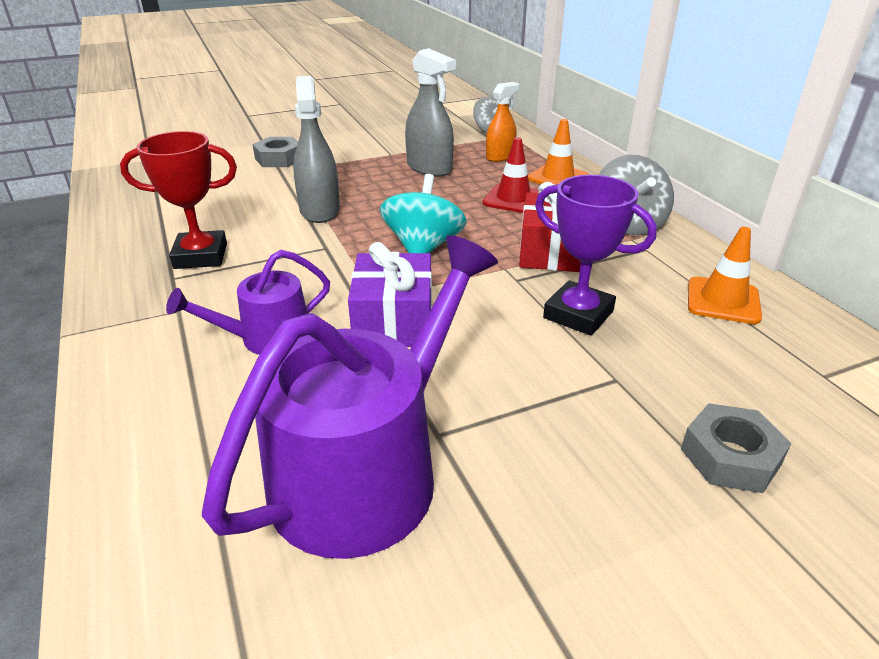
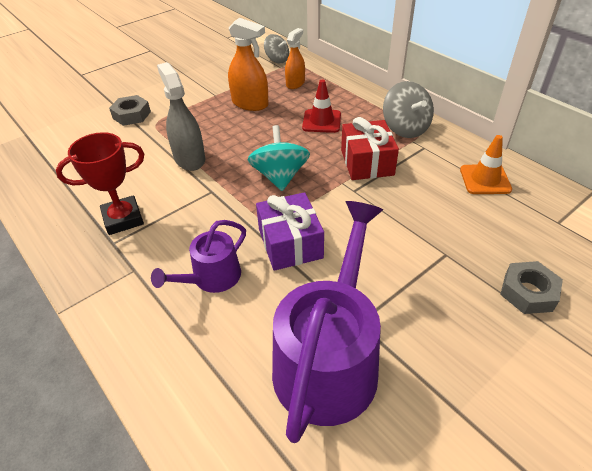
camera: 15 degrees left, 10 degrees up
(429, 168) = (250, 103): grey spray bottle -> orange spray bottle
(557, 178) = (343, 96): orange traffic cone -> none
(578, 314) = (404, 210): purple trophy -> none

